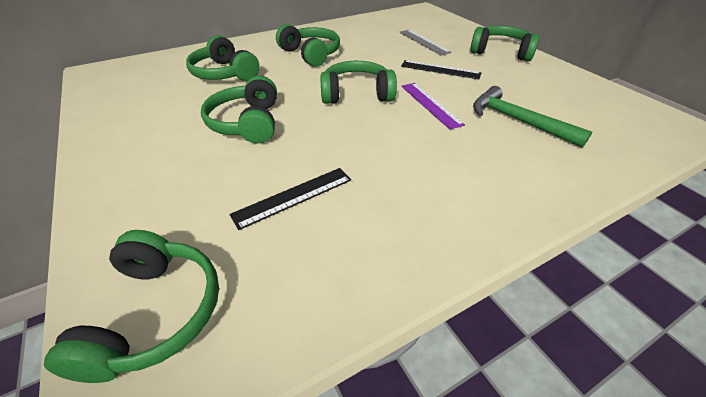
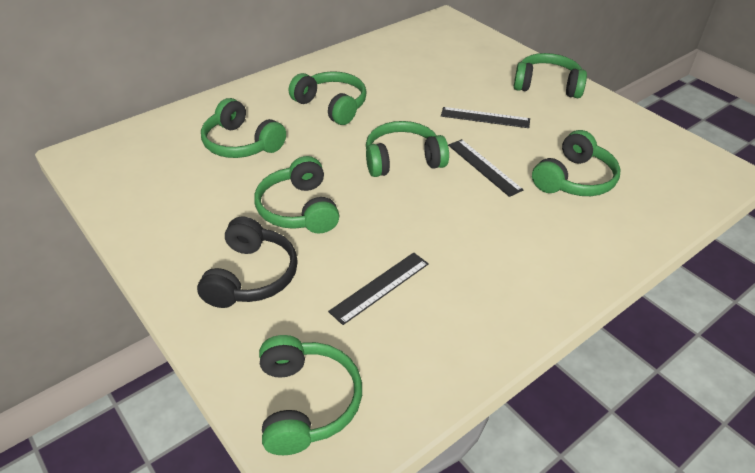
camera: 10 degrees left, 0 degrees up
(173, 173) = (251, 276): none -> black headphones
(423, 42) = (458, 76): grey ruler -> none
(430, 104) = (484, 167): purple ruler -> black ruler
(517, 120) = (574, 179): green hammer -> green headphones

